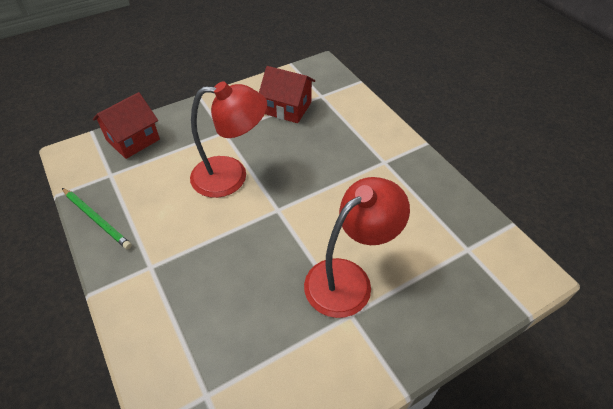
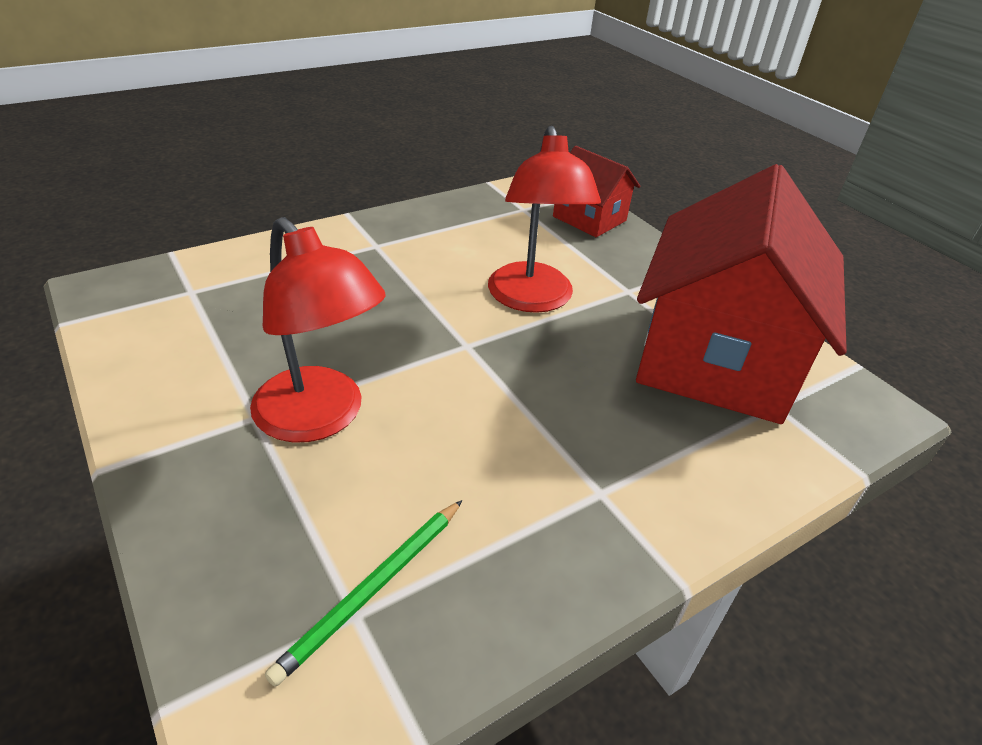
camera: 85 degrees right, 10 degrees down
(97, 219) = (450, 207): green pencil -> green pencil (373, 589)
(288, 108) = (716, 359): red house -> red house, size x2.04

